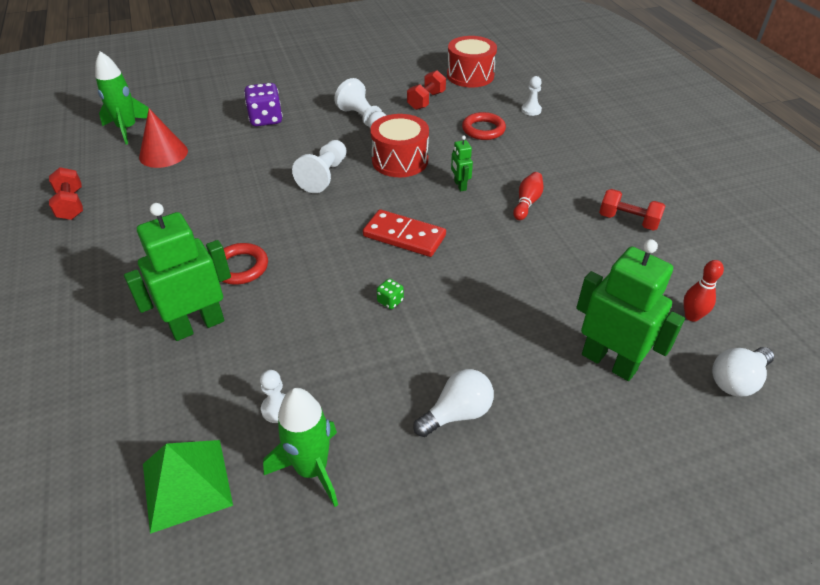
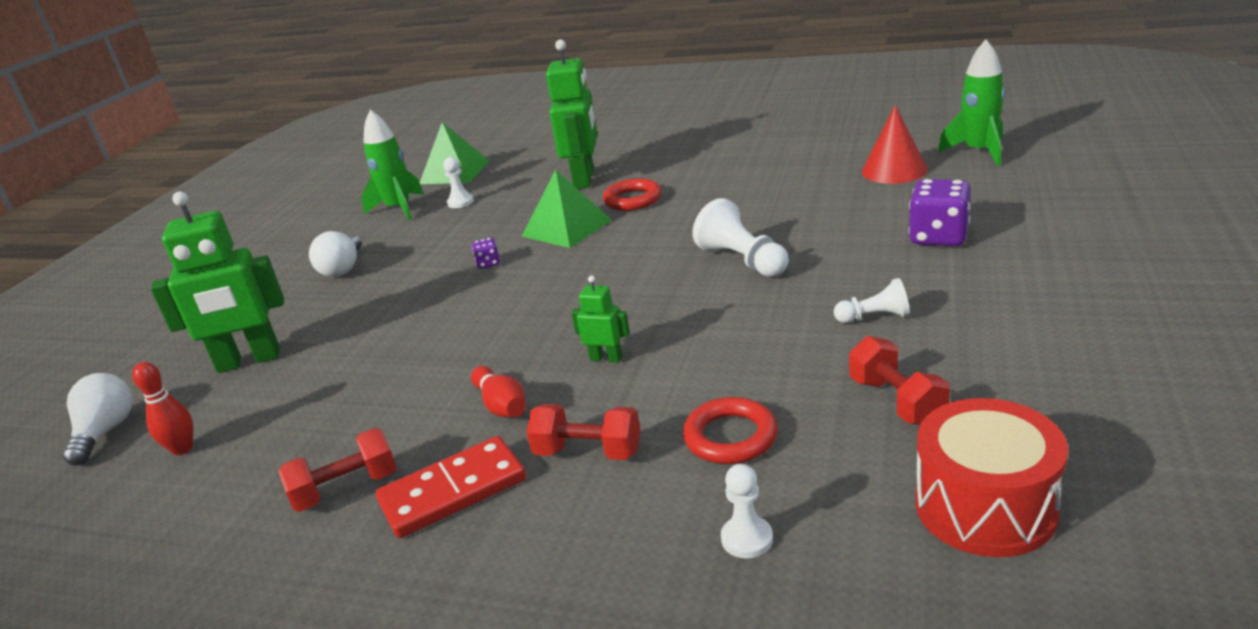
camera: 130 degrees right, 15 degrees down
(71, 205) = (827, 131): red dumbbell -> red dumbbell (588, 452)
(308, 284) = (566, 228): none -> green pyramid
(363, 119) = (874, 317): white pawn -> white pawn, size x0.60
(390, 301) = (488, 263): green dice -> purple dice
(400, 160) = (720, 324): red drum -> none
(404, 236) = (564, 291): red domino -> red domino (453, 491)

